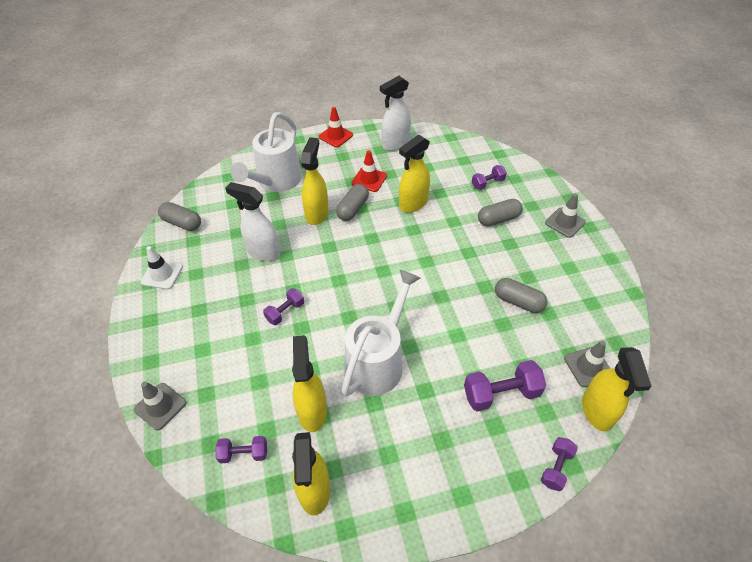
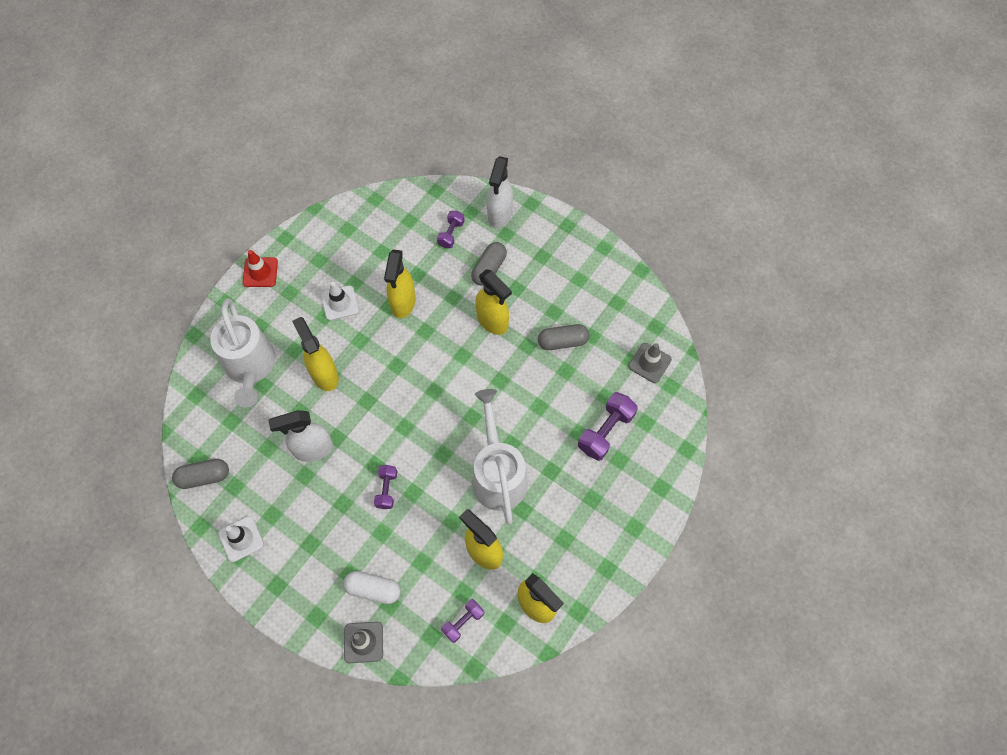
camera: 40 degrees left, 15 degrees up
(206, 373) = (373, 589): none -> white capsule
(353, 209) = (353, 346): grey capsule -> none
(369, 179) = (340, 303): red traffic cone -> white traffic cone
(395, 144) = (328, 243): white spray bottle -> white spray bottle (499, 214)
(556, 467) = (679, 459): purple dumbbell -> none
(565, 222) = (545, 234): grey traffic cone -> none
(597, 411) = (677, 395): yellow spray bottle -> yellow spray bottle (492, 321)

